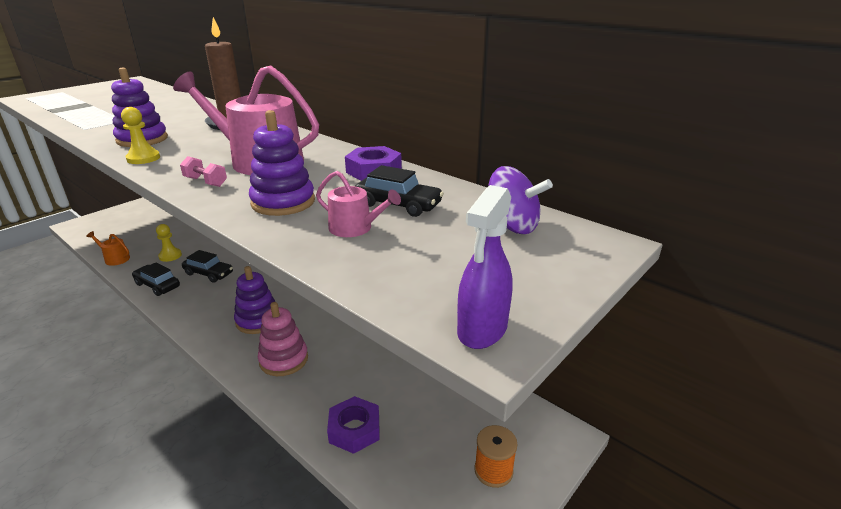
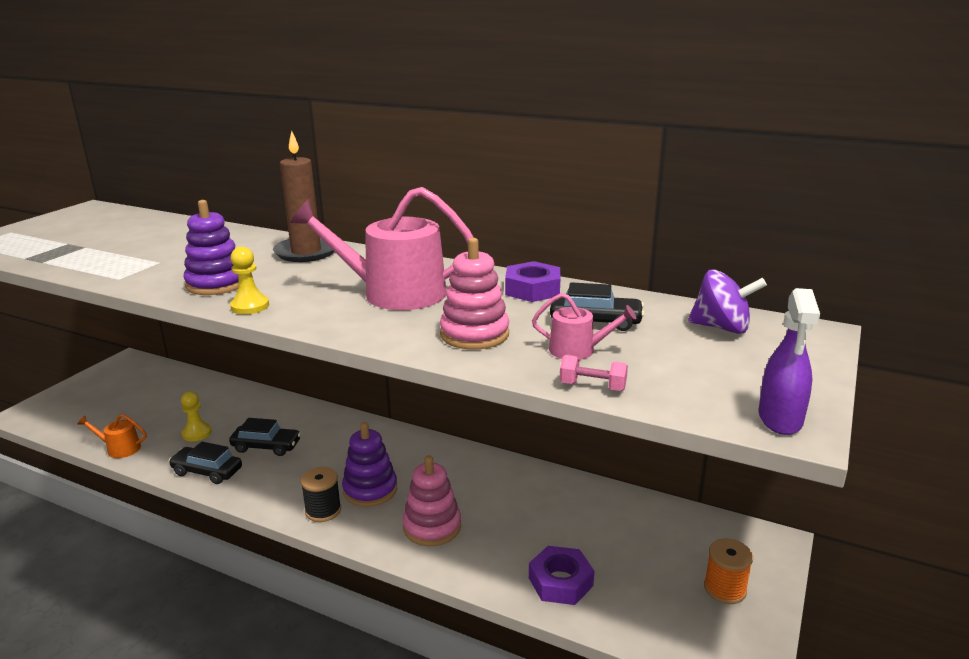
camera: 15 degrees left, 5 degrees down
(206, 182) = (361, 324): pink dumbbell -> pink dumbbell (592, 386)
(214, 330) = (323, 511): none -> black spool
(283, 202) = (474, 334): purple stacking toy -> pink stacking toy

